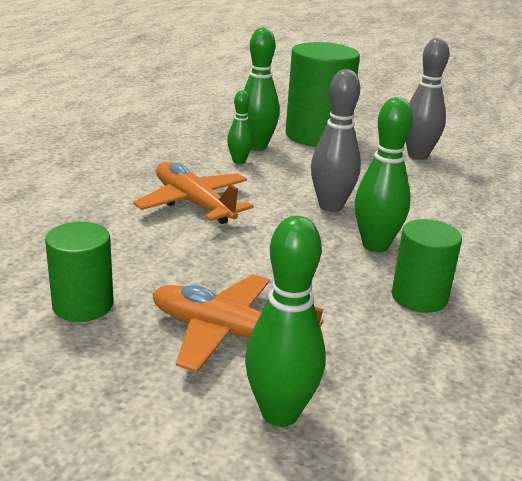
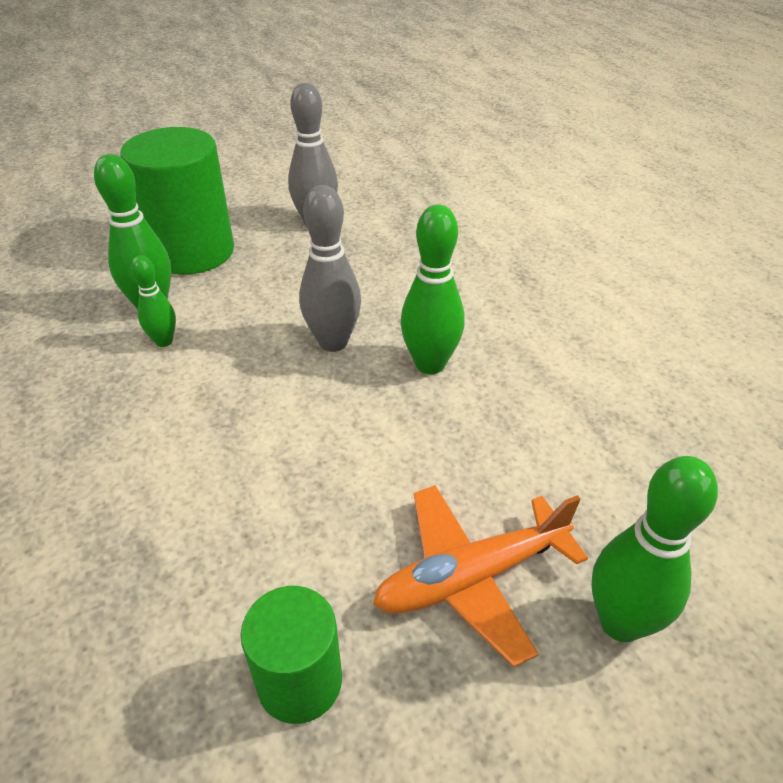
camera: 45 degrees left, 15 degrees up
(193, 203) = (203, 438): orange plane -> none
(419, 297) = (533, 398): green cylinder -> none

